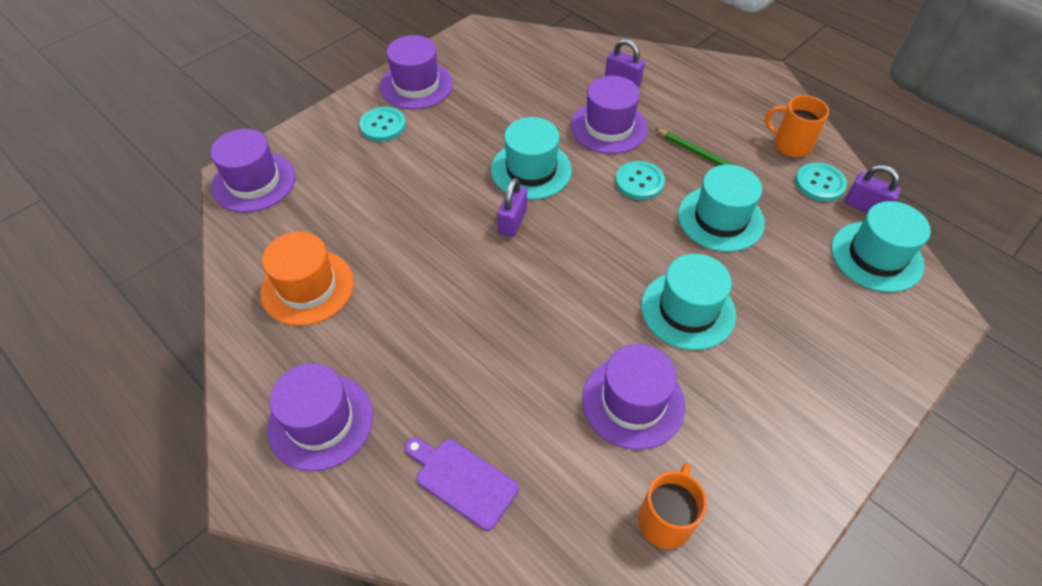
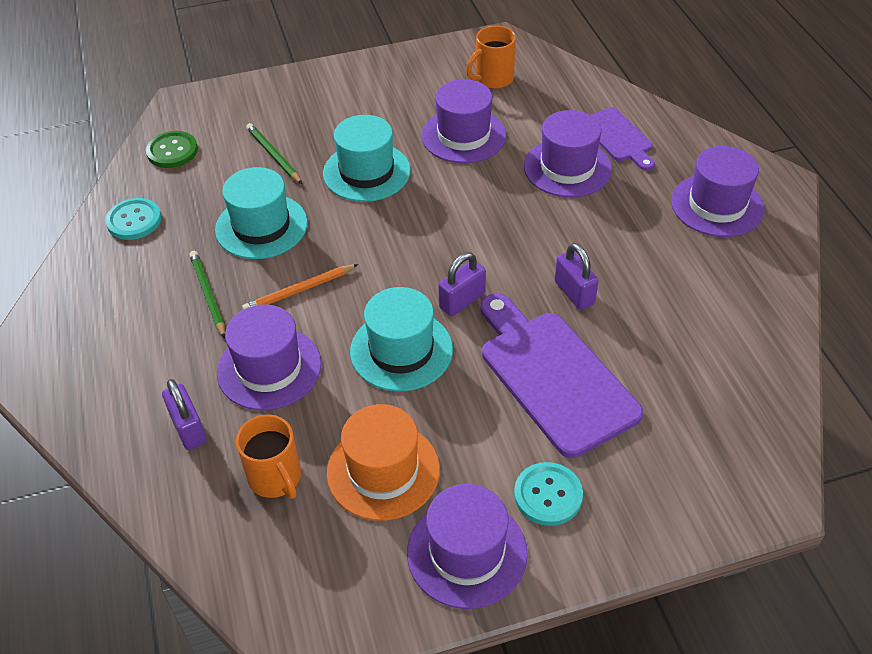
camera: 150 degrees left, 5 degrees down
(254, 182) = (748, 474): purple hat -> purple hat (567, 168)
(307, 287) = (705, 315): orange hat -> orange hat (383, 471)
(412, 193) = (553, 376): none -> purple cutting board
(639, 182) = (299, 290): turquoise button -> orange pencil
(787, 291) = (274, 156): none -> green pencil
(791, 145) = (107, 266): orange mug -> orange mug (275, 478)
(865, 207) = (125, 187): purple padlock -> purple padlock (574, 293)
(876, 256) = (172, 151): turquoise hat -> green button

